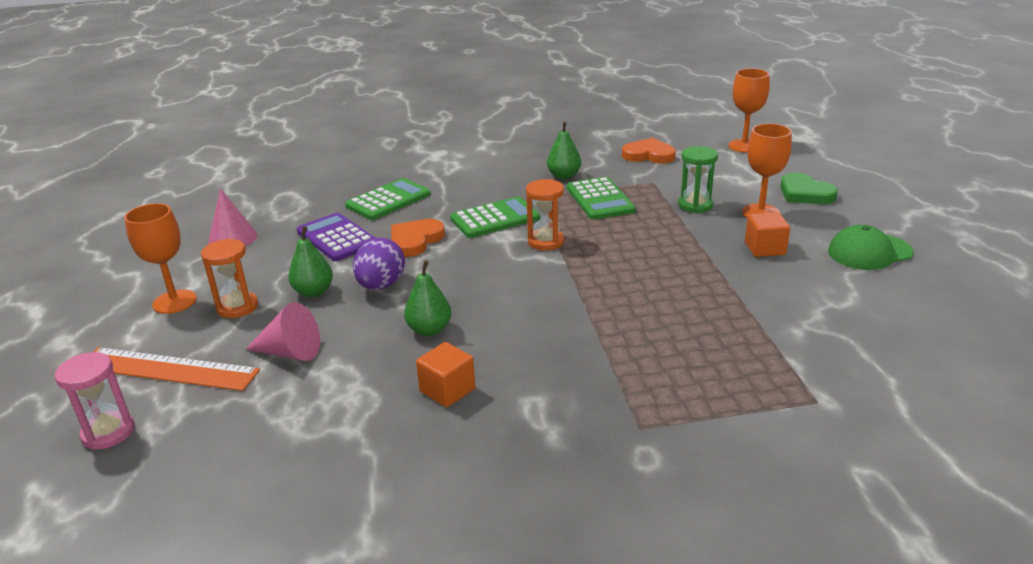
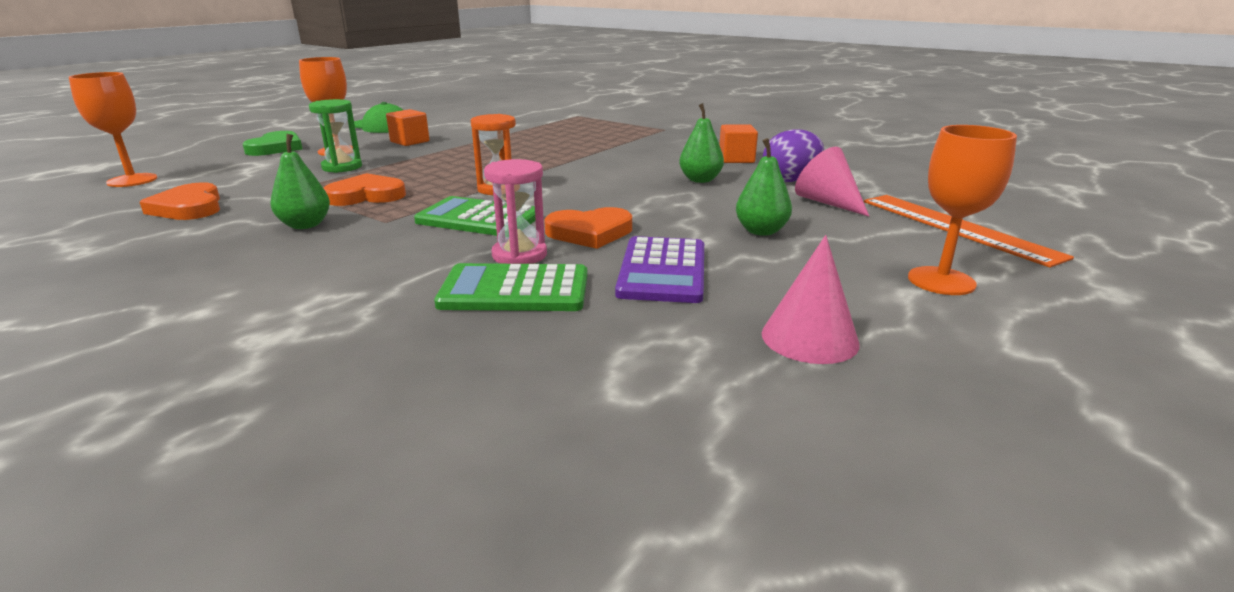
camera: 135 degrees left, 5 degrees down
(108, 432) = (1016, 210): pink hourglass -> pink hourglass (519, 255)
(237, 307) = (858, 248): orange hourglass -> none
(381, 285) = (690, 213): purple egg -> purple egg (790, 180)
(600, 199) = (366, 195): green calculator -> orange heart

